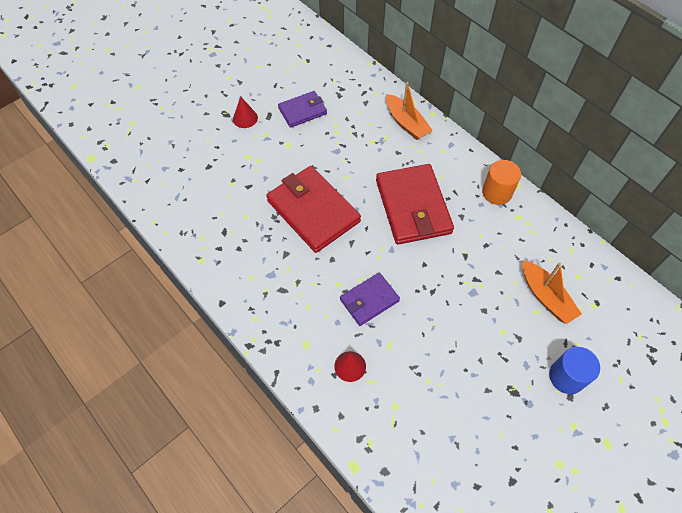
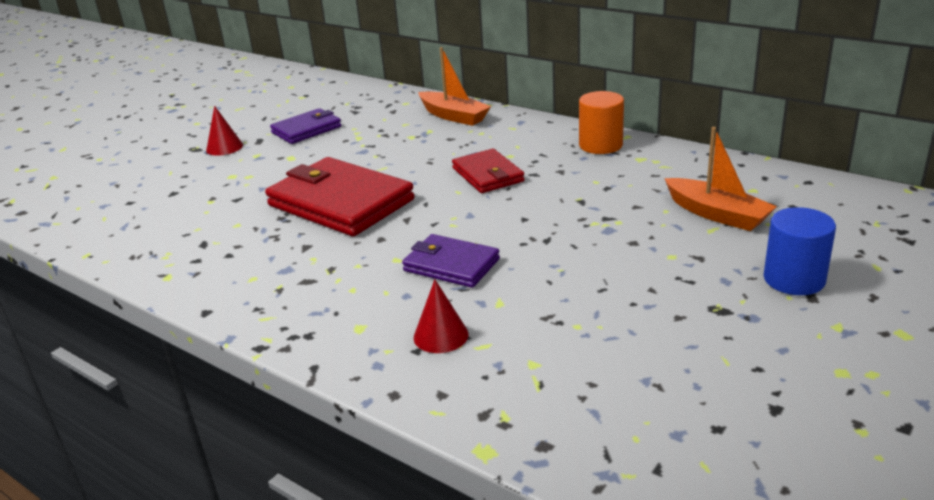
camera: 10 degrees left, 30 degrees down
(369, 300) = (451, 265): purple wallet -> purple wallet turned 75 degrees clockwise
(413, 207) = (488, 175): red wallet -> red wallet, size x0.57

